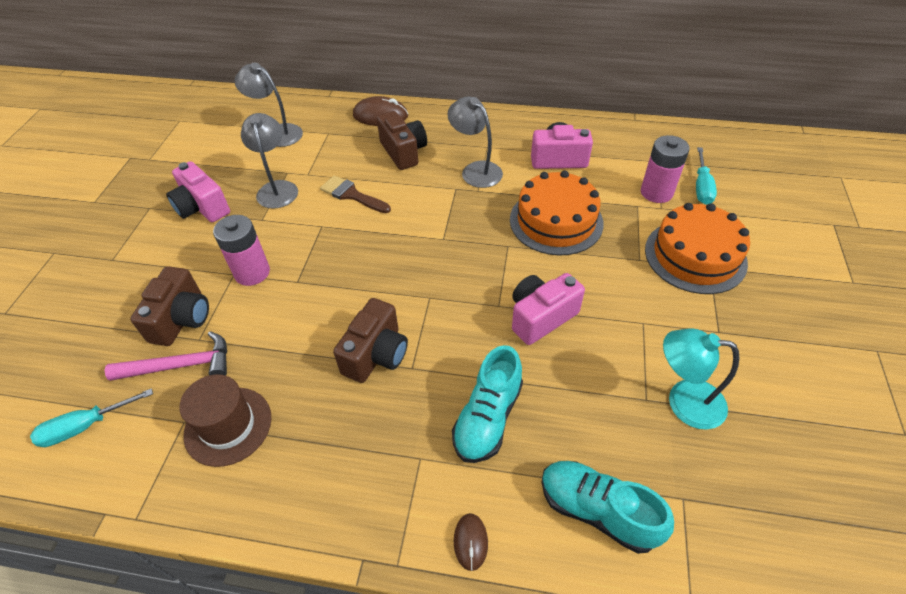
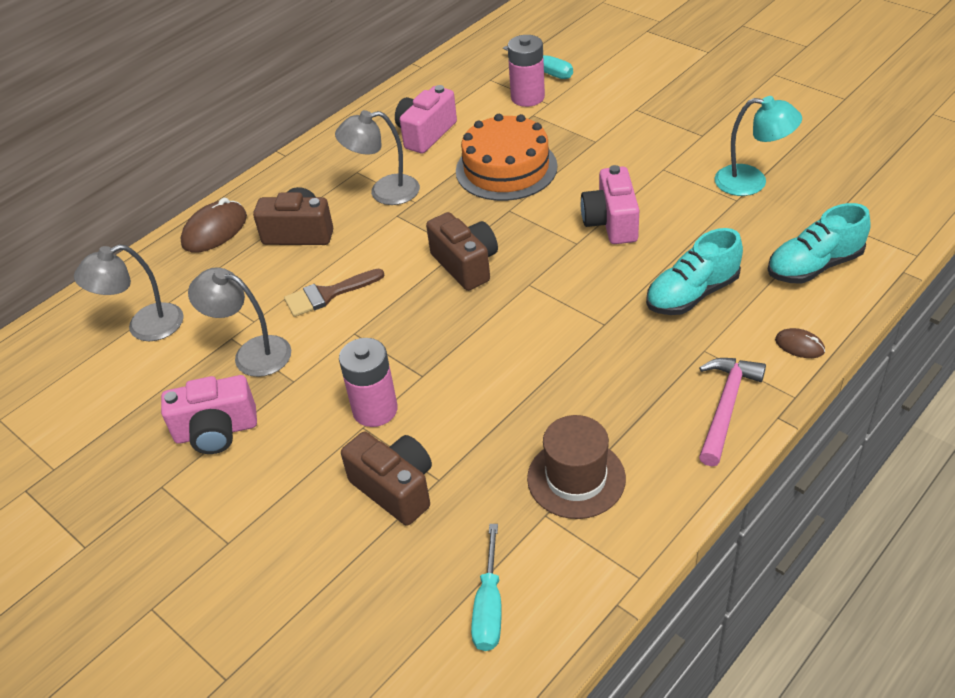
camera: 55 degrees left, 5 degrees down
(181, 365) = (465, 503): pink hammer -> pink hammer (726, 407)
(376, 354) = (570, 343): brown camera -> brown camera (466, 265)
(488, 418) = (692, 294): turquoise shoe -> turquoise shoe turned 90 degrees clockwise
(684, 401) = (752, 182): turquoise lamp -> turquoise lamp turned 120 degrees counterclockwise
(695, 256) = (618, 111): orange cake -> none

